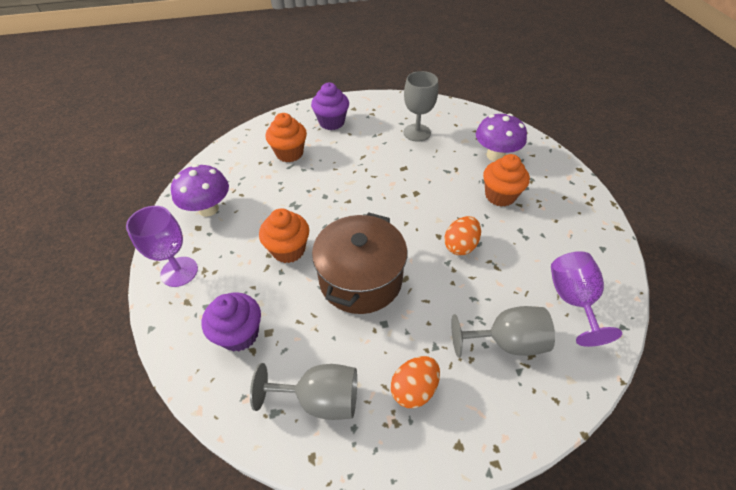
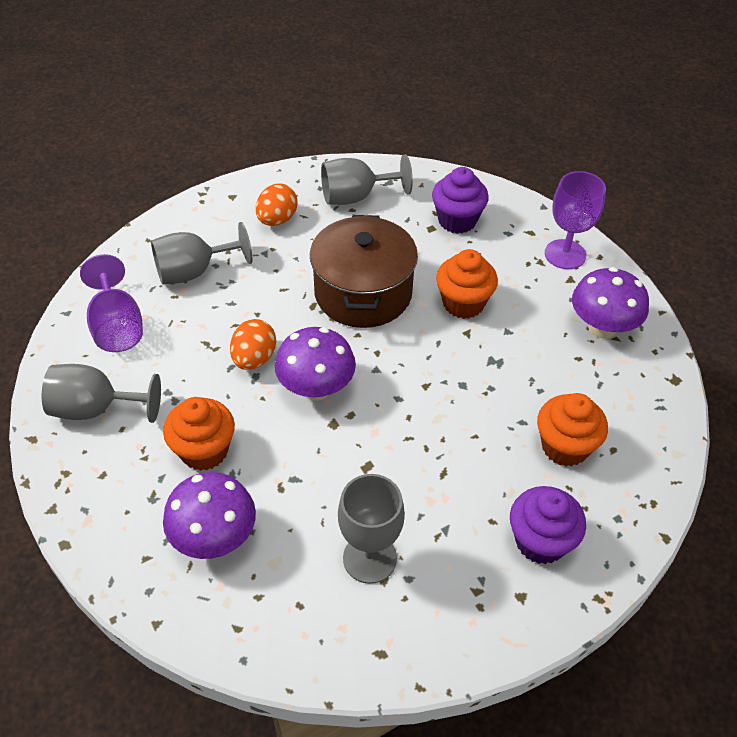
camera: 160 degrees right, 0 degrees up
(420, 215) = (316, 388): none -> purple mushroom
(577, 237) = (96, 409): none -> grey goblet

